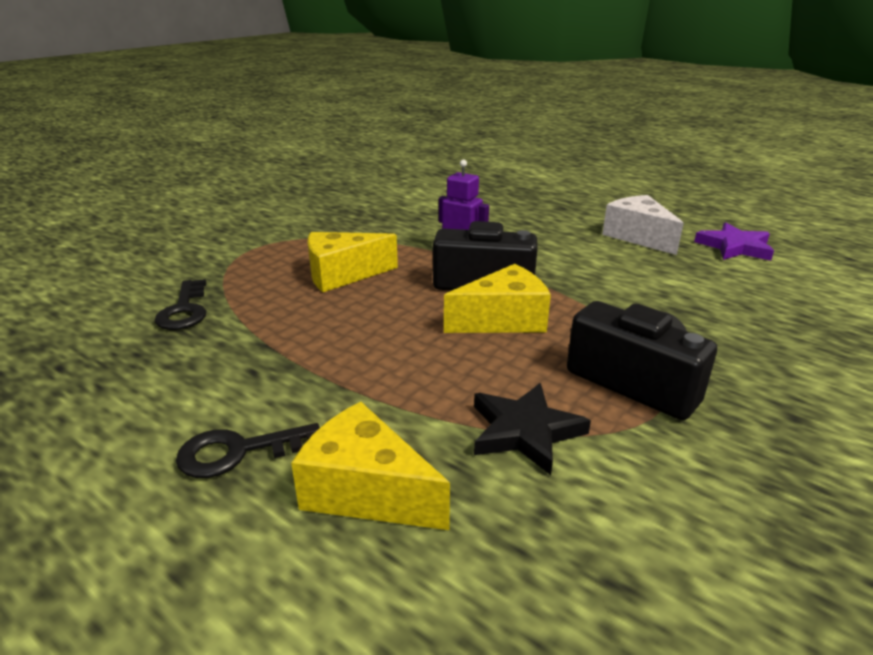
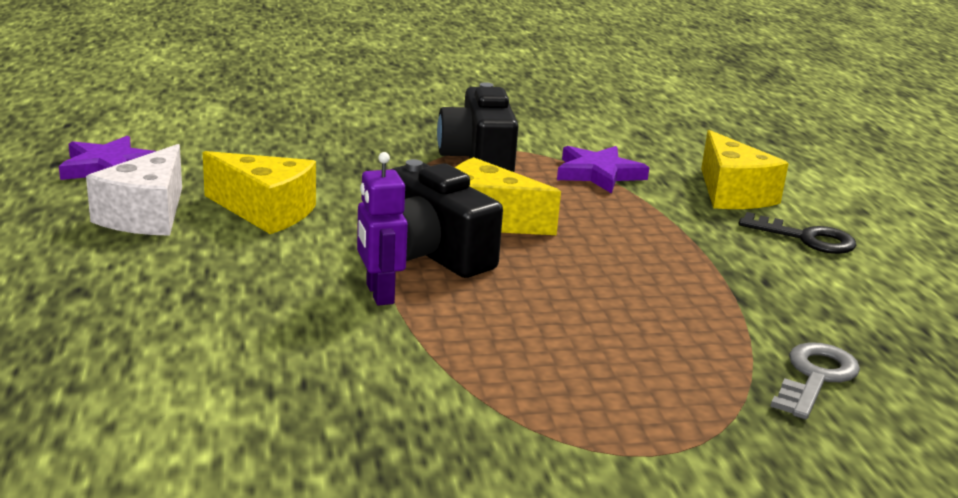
camera: 140 degrees left, 5 degrees down
(184, 310) = (815, 377): black key -> grey key
(342, 275) = (572, 335): yellow cheese -> yellow cheese (266, 211)
(524, 431) = (598, 174): black star -> purple star

